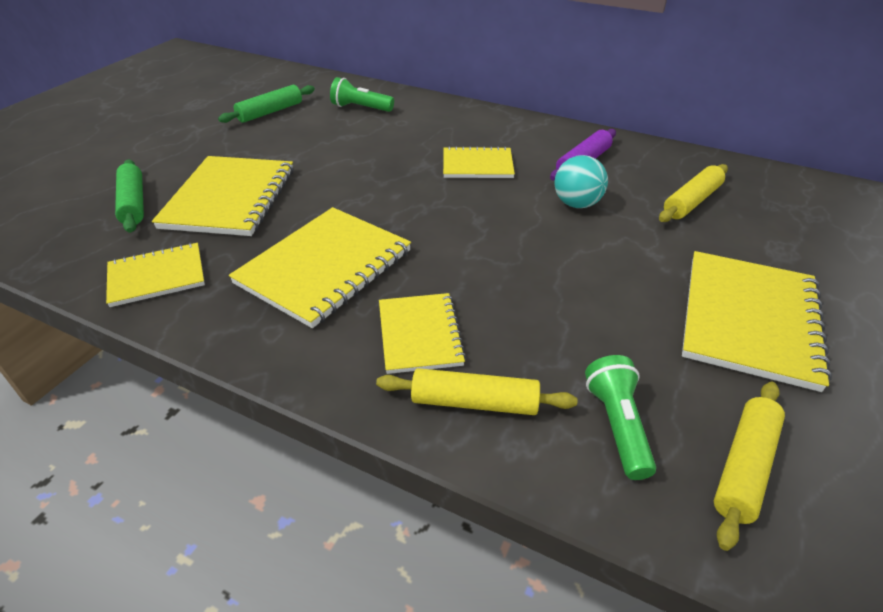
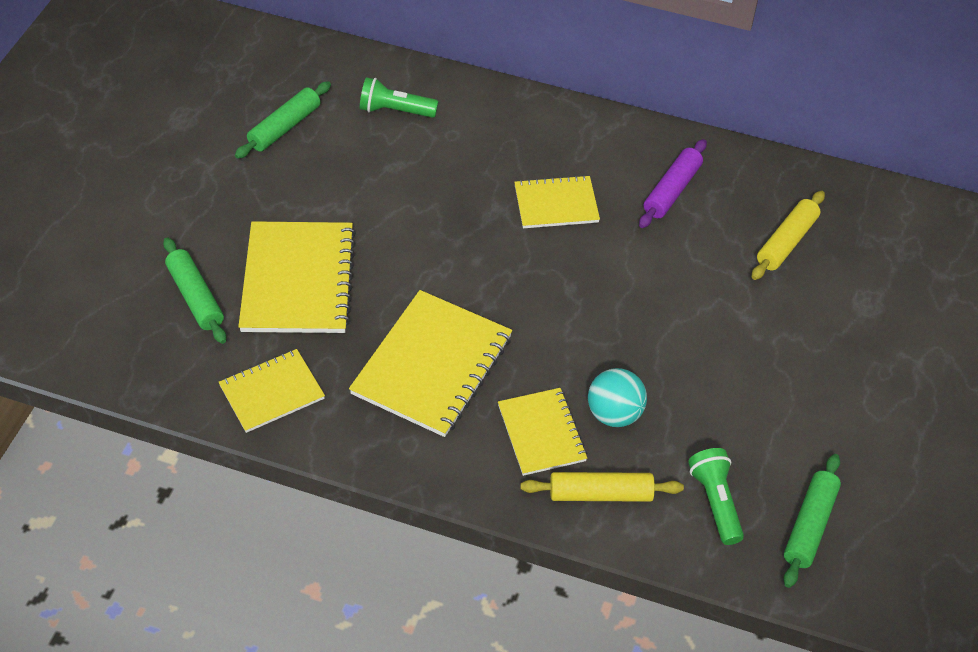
camera: 10 degrees left, 10 degrees up
(576, 204) = (669, 256): turquoise ball -> turquoise ball (614, 414)
(744, 467) = (809, 525): yellow rolling pin -> green rolling pin
(749, 320) = (828, 388): yellow notebook -> none

